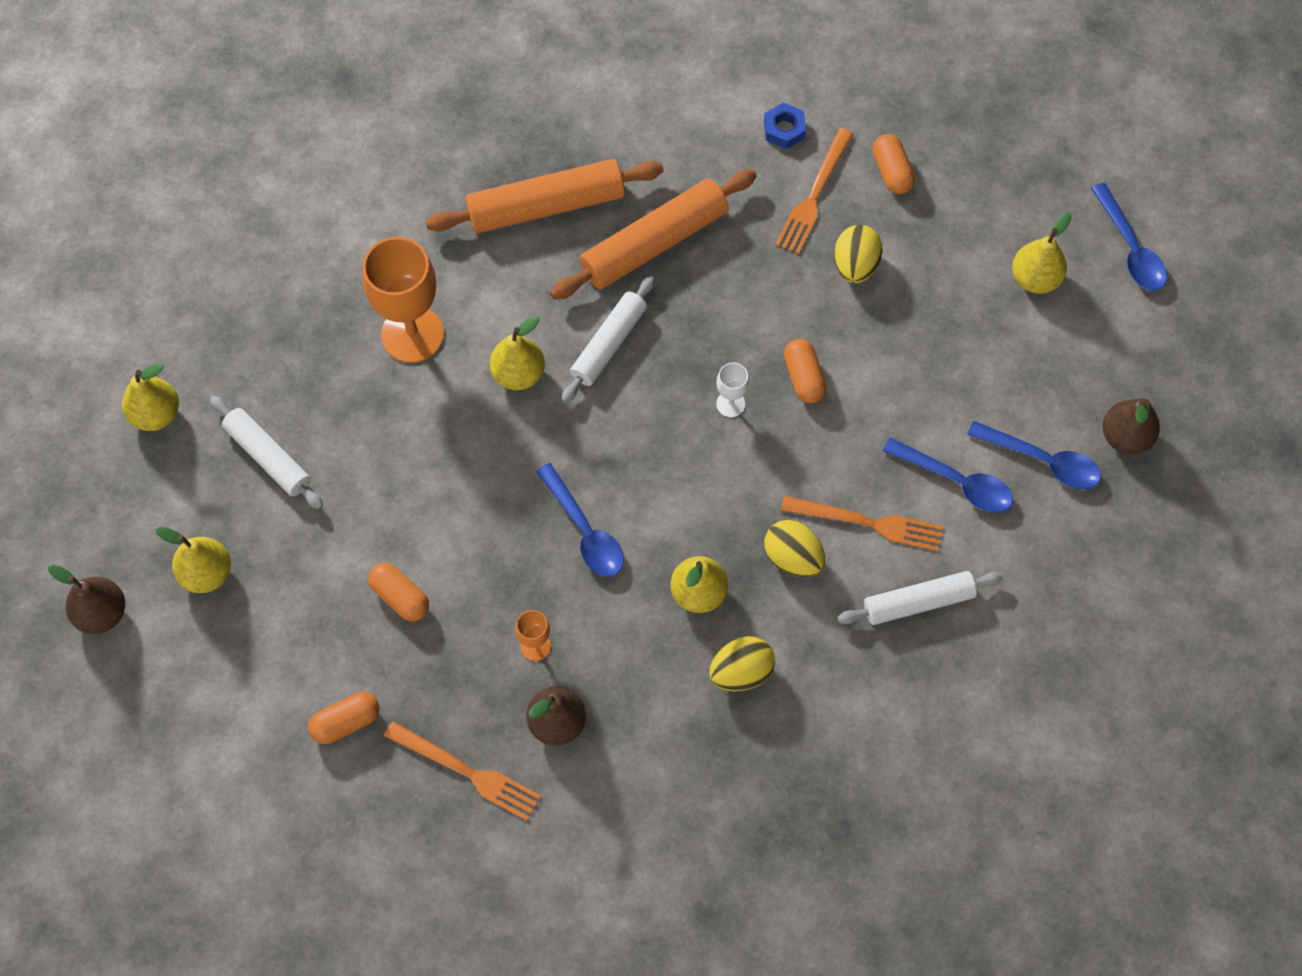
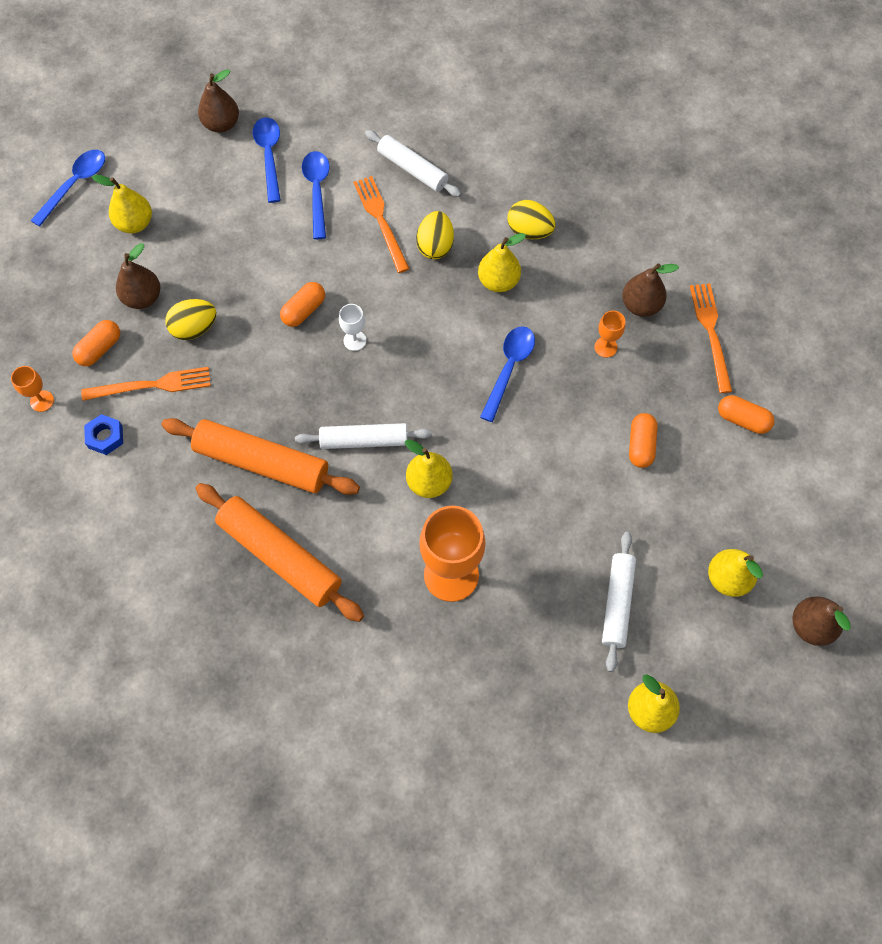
camera: 125 degrees left, 0 degrees up
(865, 97) = (42, 401): none -> orange goblet
(929, 239) = (143, 298): none -> brown pear

